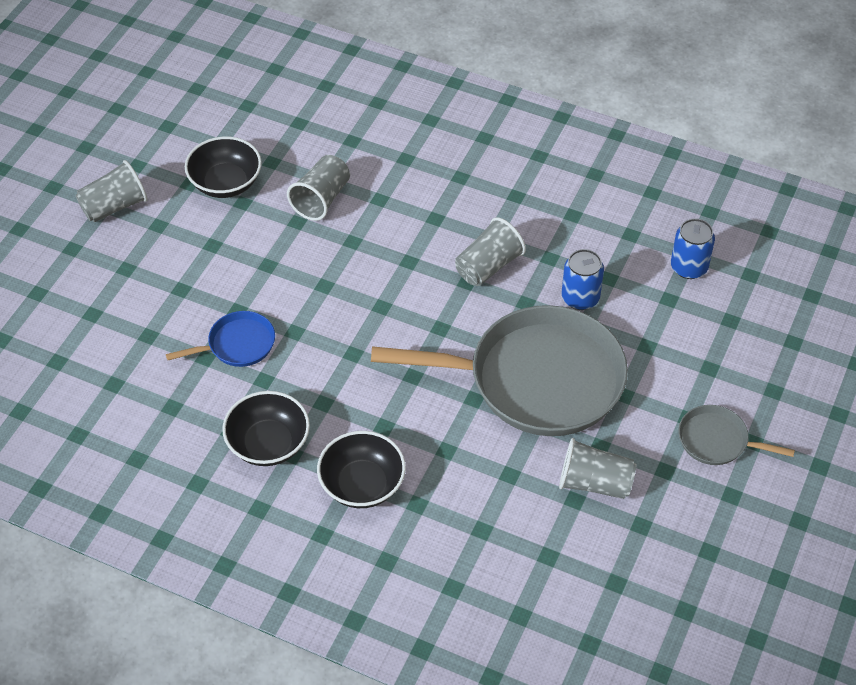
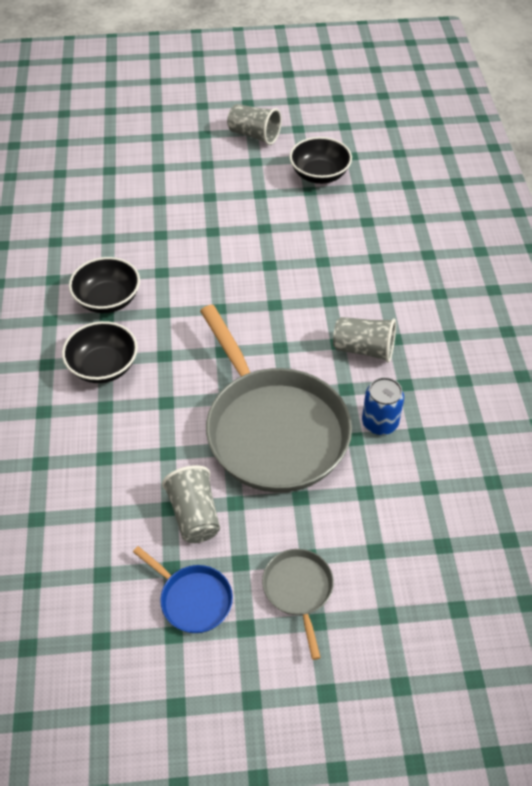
camera: 60 degrees right, 0 degrees up
(237, 345) = (182, 245): blue pan -> blue pan (192, 599)
(321, 199) = (347, 227): grey cup -> none
(689, 267) = (477, 487): blue can -> none

